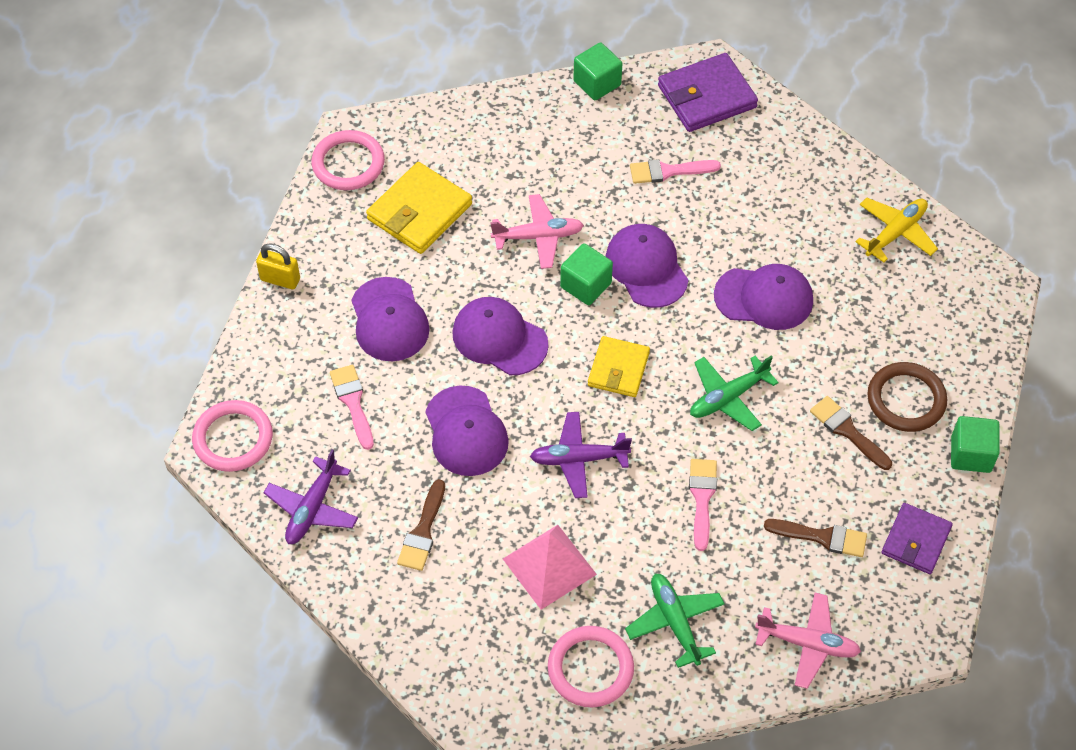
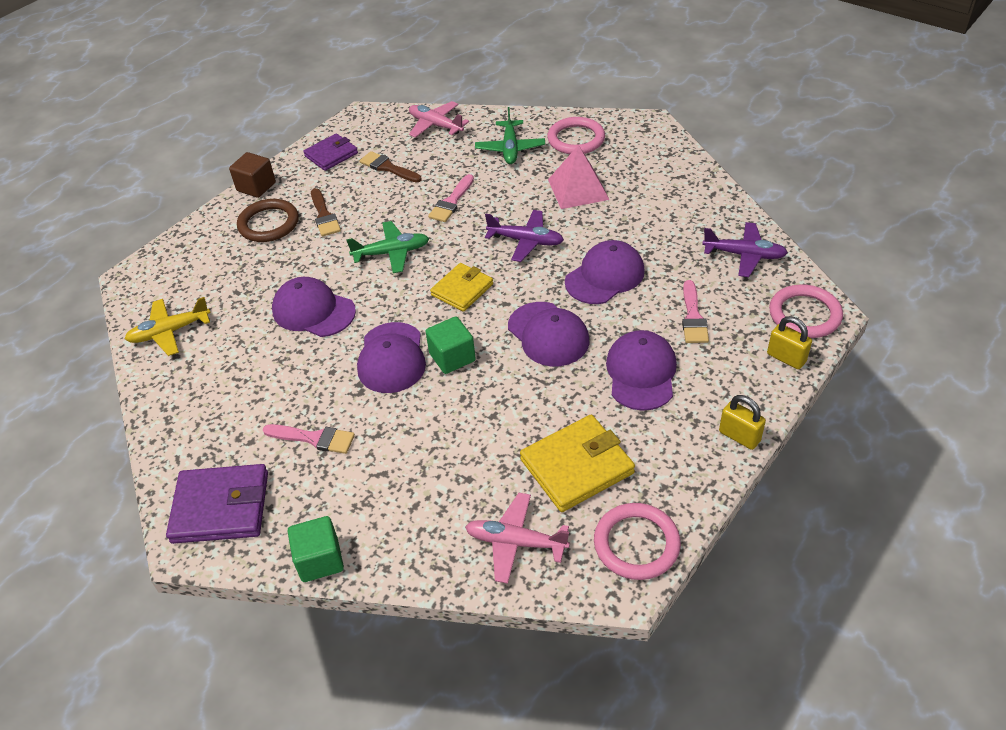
camera: 155 degrees left, 10 degrees down
(247, 377) = (786, 358): none -> yellow padlock
(312, 508) = (744, 255): purple plane -> purple plane turned 60 degrees clockwise
(423, 531) = (661, 225): brown brush -> none
(466, 432) = (605, 276): purple cap -> purple cap turned 45 degrees clockwise
(538, 237) = (471, 410): pink plane -> pink plane (515, 542)
(971, 454) = (256, 187): green cube -> brown cube

